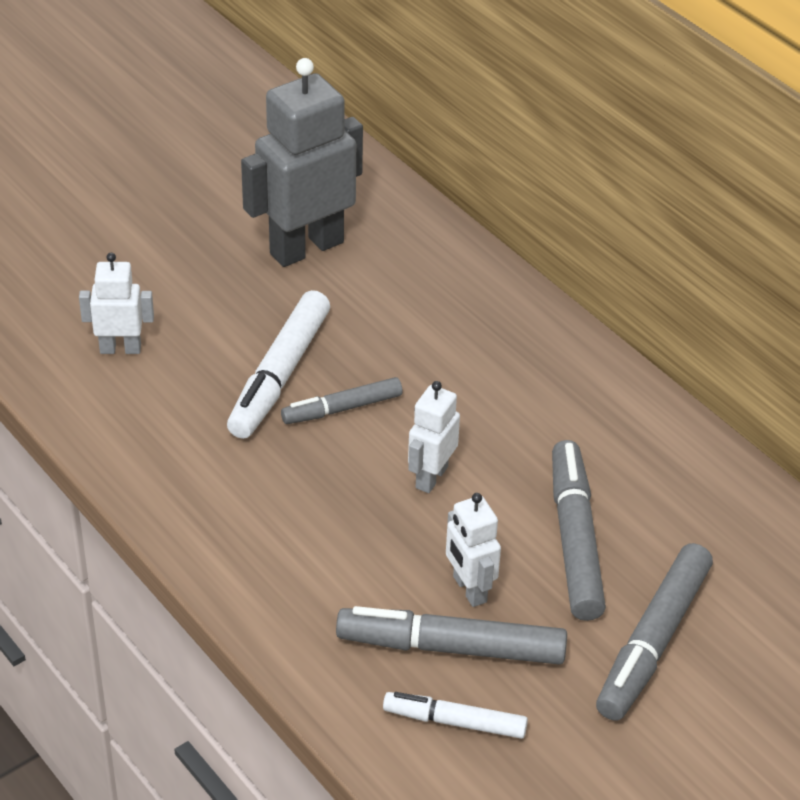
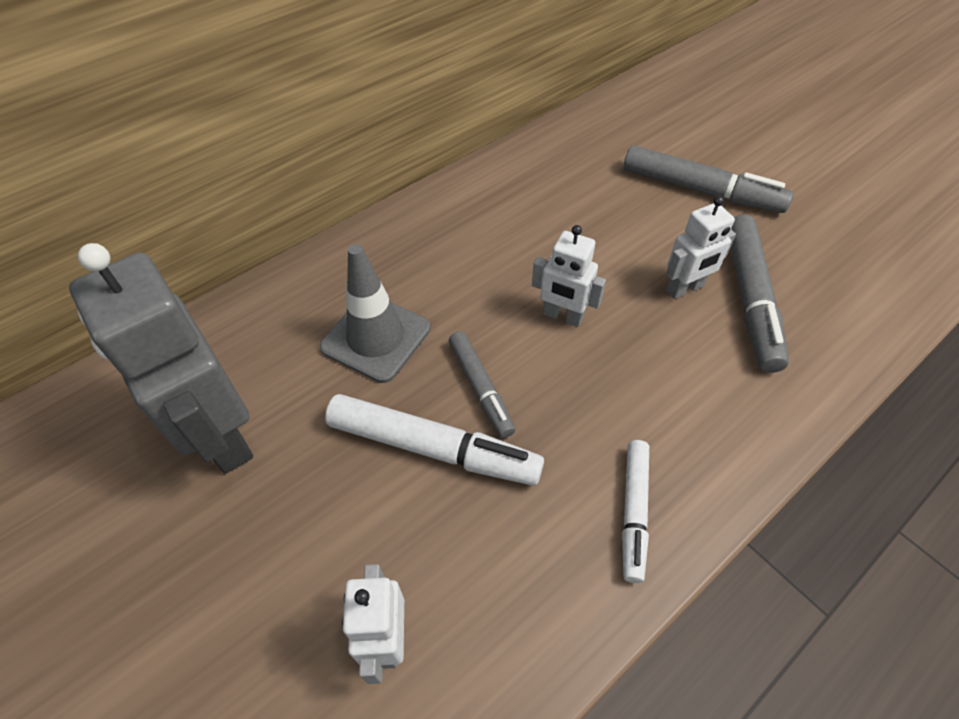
camera: 90 degrees left, 10 degrees up
(409, 336) = (376, 338): none -> grey traffic cone
(454, 722) = (822, 295): white marker -> white marker (633, 512)
(575, 539) = (614, 228): grey marker -> none

